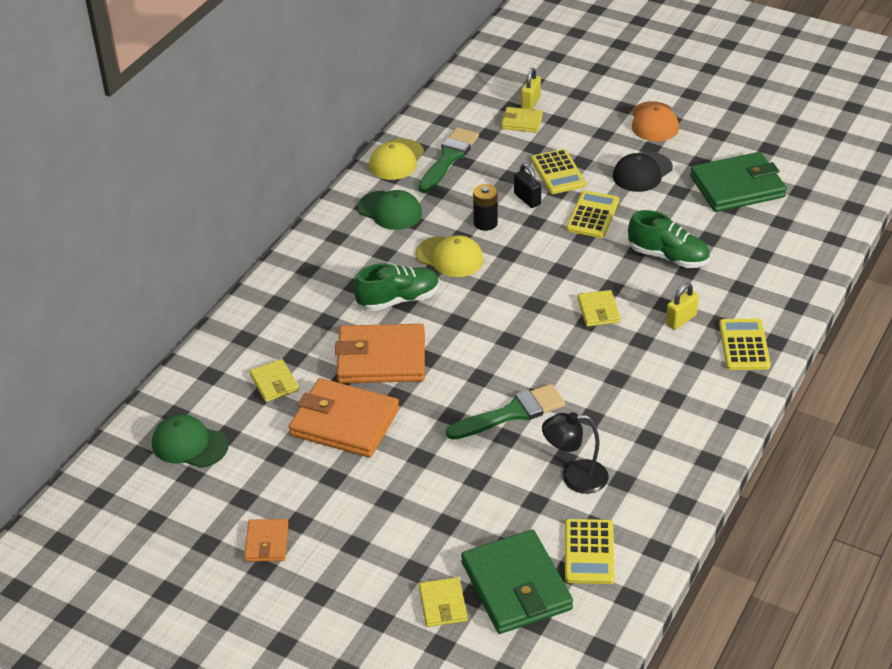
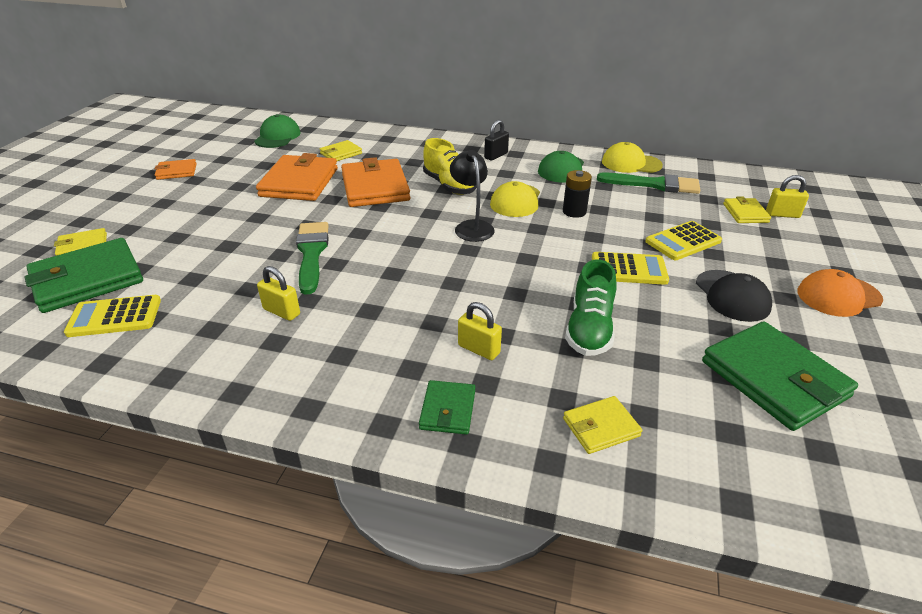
camera: 75 degrees right, 5 degrees down
(398, 300) = (449, 185): green shoe -> yellow shoe
(511, 413) = (311, 253): green brush -> green brush turned 150 degrees counterclockwise
(527, 199) = (626, 229): black padlock -> black padlock (496, 156)
(574, 477) = (221, 298): black lamp -> black lamp (471, 226)
(598, 311) = (473, 288): yellow wallet -> yellow wallet (601, 427)
(606, 434) = (281, 312): none -> yellow padlock
(642, 172) = (732, 296): black cap -> black cap turned 135 degrees counterclockwise
(744, 345) = (448, 410): yellow calculator -> green wallet

